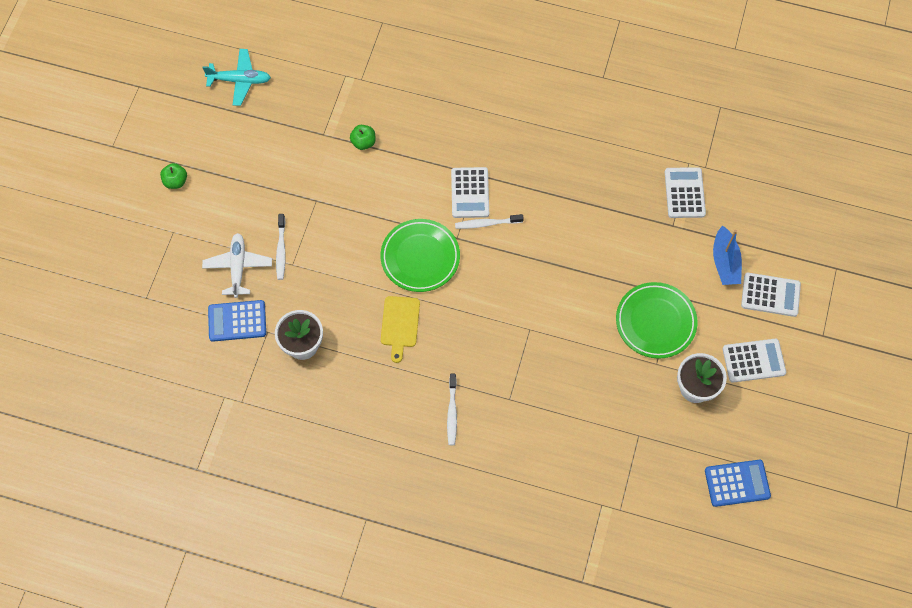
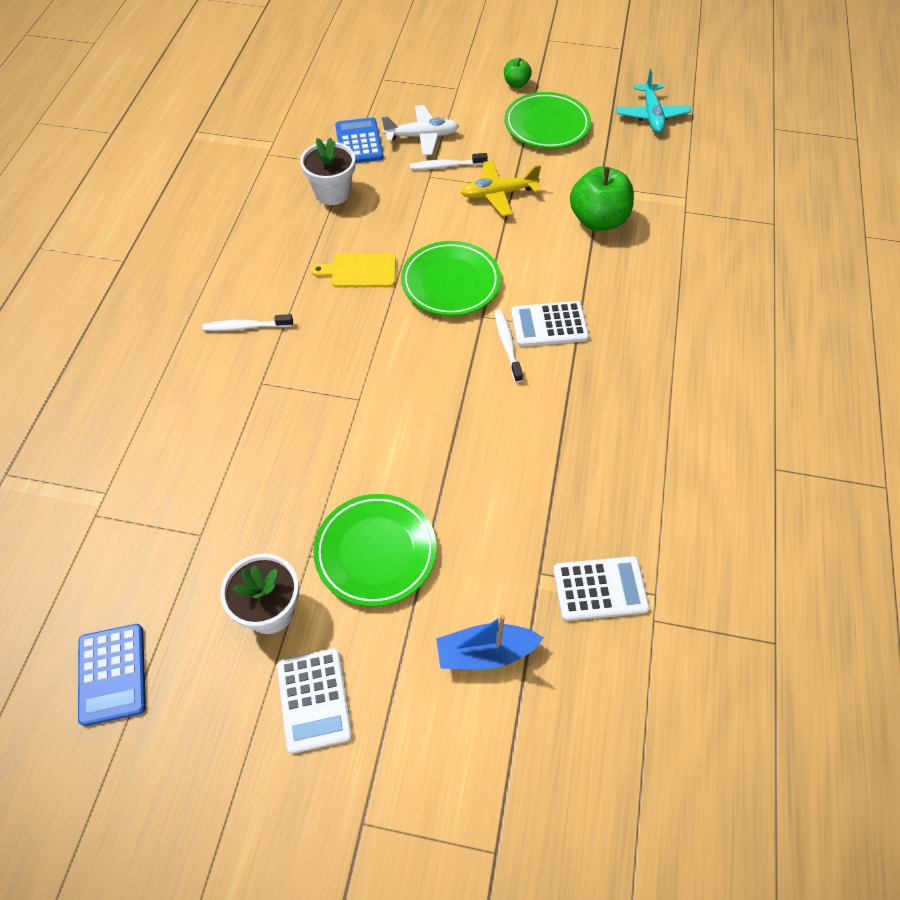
camera: 85 degrees right, 10 degrees down
(239, 164) = (546, 125): none -> green plate
(322, 212) = (498, 194): none -> yellow plane
(363, 142) = (598, 220): green apple -> green apple, size x1.96
(770, 295) = (433, 728): white calculator -> none

